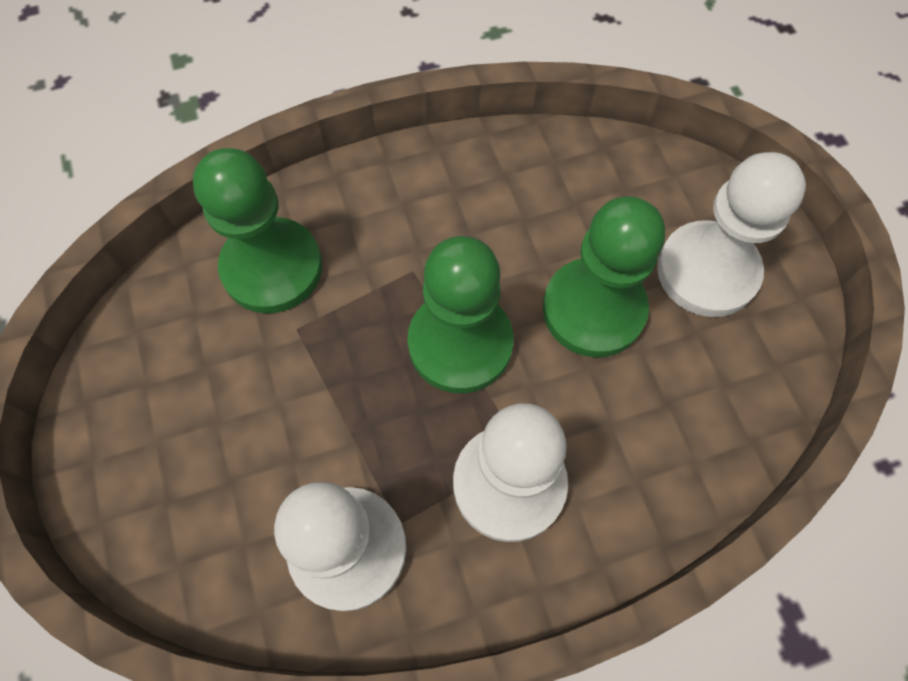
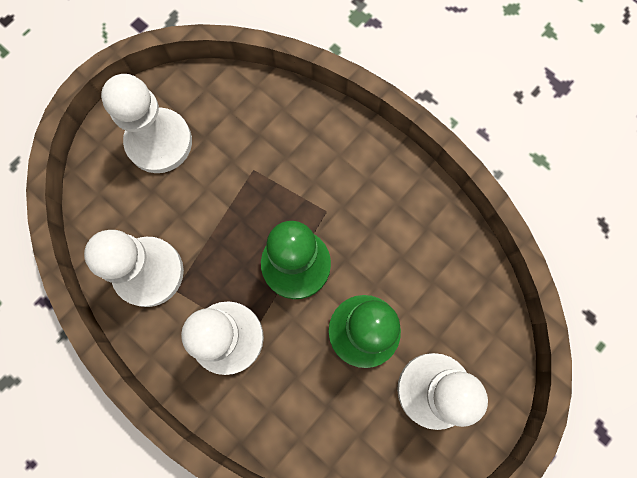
camera: 60 degrees right, 10 degrees up
(165, 432) = (159, 142): none -> white pawn
(272, 268) = (282, 133): green pawn -> none

